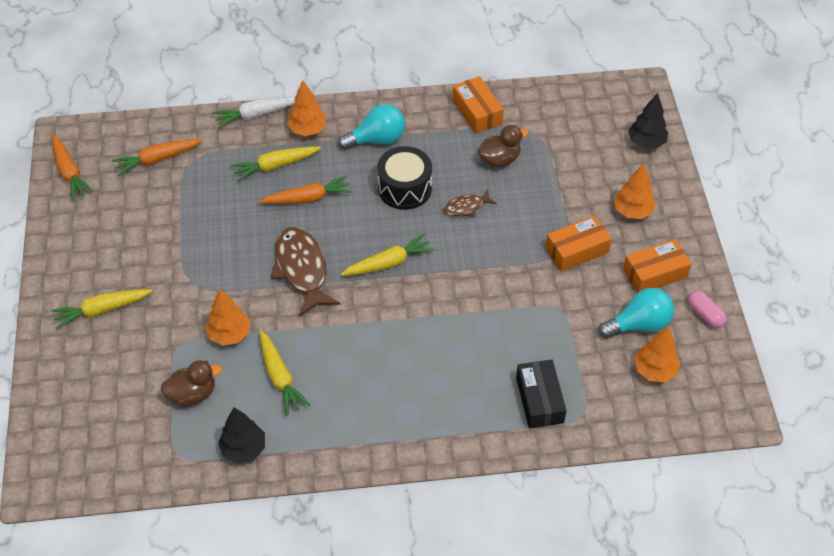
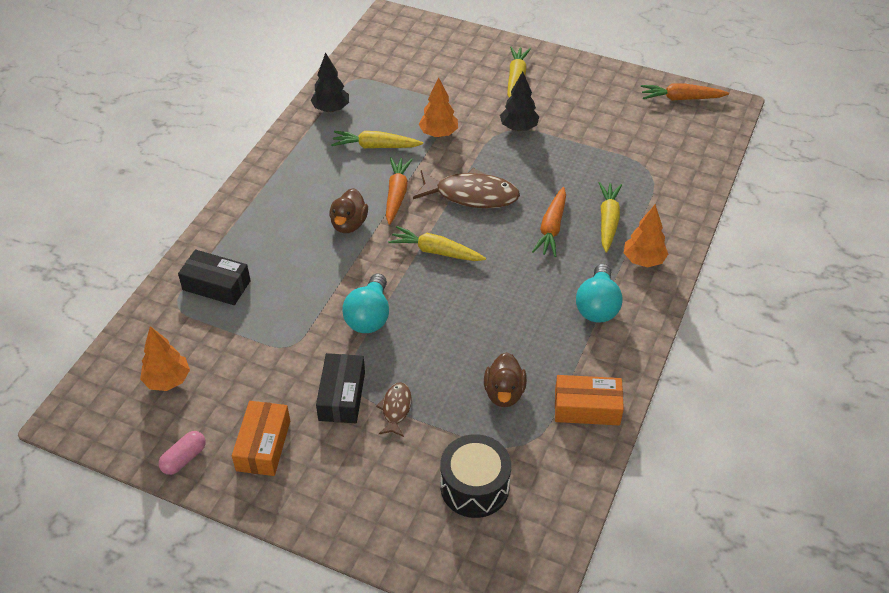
camera: 120 degrees right, 5 degrees down
(157, 159) = (665, 151): orange carrot -> orange carrot (397, 194)
(192, 394) = (400, 99): brown duck -> brown duck (349, 224)
(256, 114) = (687, 231): white carrot -> none
(388, 263) = (436, 251): yellow carrot -> yellow carrot turned 105 degrees clockwise
(405, 188) = (517, 300): black drum -> black drum (474, 487)
(466, 207) = (460, 335): brown fish -> brown fish (396, 409)
(576, 250) = (342, 396): orange box -> black box
(632, 211) = (352, 474): orange tree -> none
(639, 325) = (221, 397): turquoise light bulb -> turquoise light bulb (369, 316)
(646, 142) = (436, 549): black tree -> black tree (518, 128)
(705, 314) = (184, 458): pink capsule -> pink capsule turned 45 degrees counterclockwise

